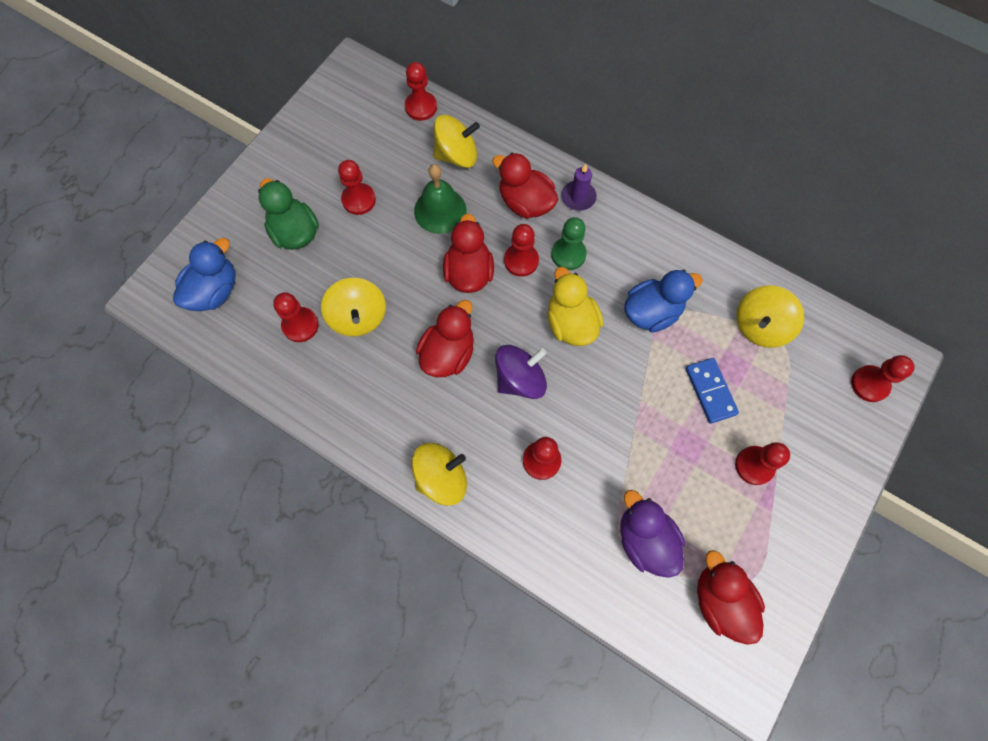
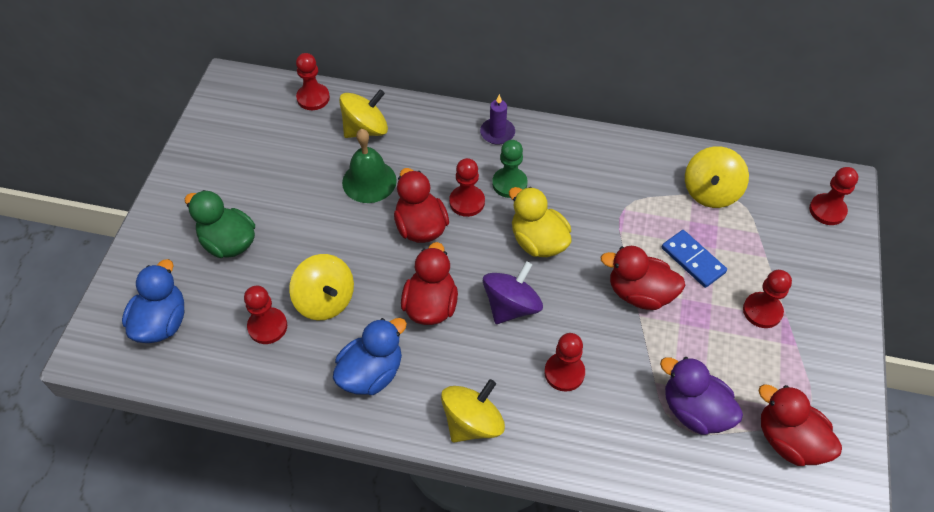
camera: 20 degrees left, 15 degrees down
(359, 200) = (283, 195): red pawn -> none
(525, 203) = (449, 151): red duck -> red duck (639, 293)
(652, 312) = (609, 209): blue duck -> blue duck (371, 373)

